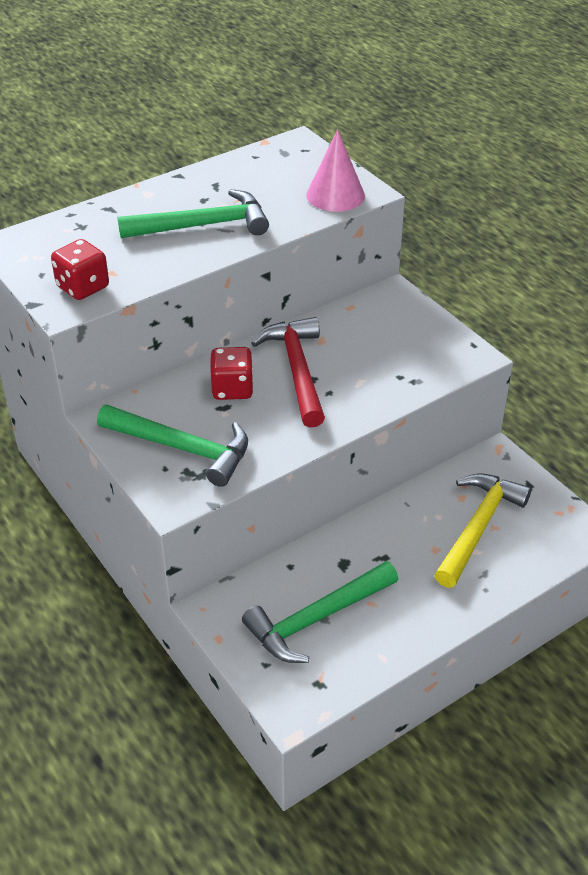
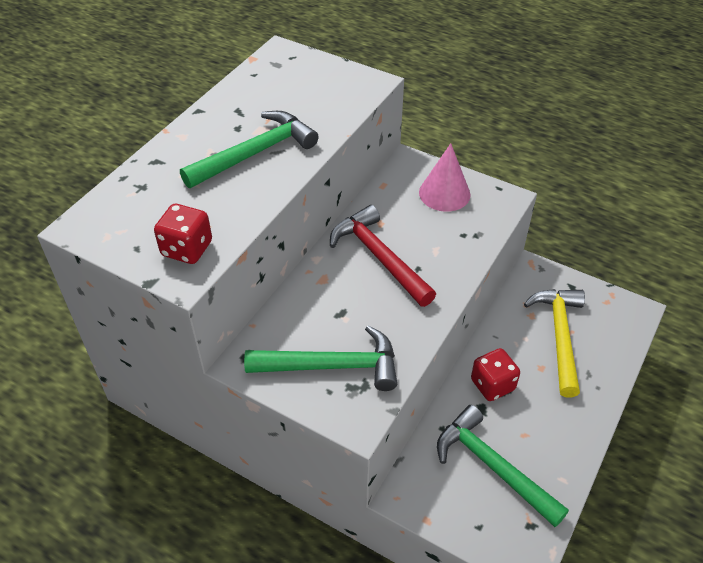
camera: 25 degrees left, 5 degrees up
(232, 389) = (337, 293): red dice -> red dice (492, 385)
(317, 619) = (493, 467): green hammer -> green hammer turned 105 degrees clockwise
(335, 195) = (348, 92): pink cone -> pink cone (444, 193)

